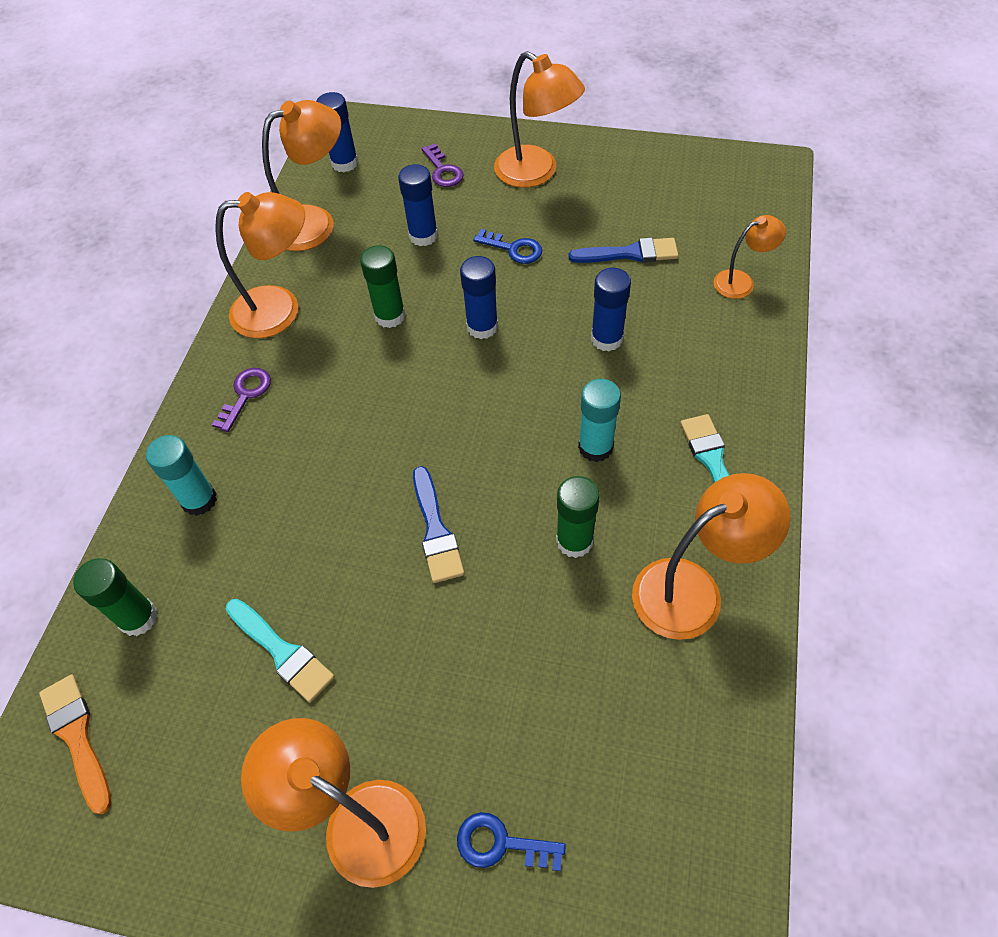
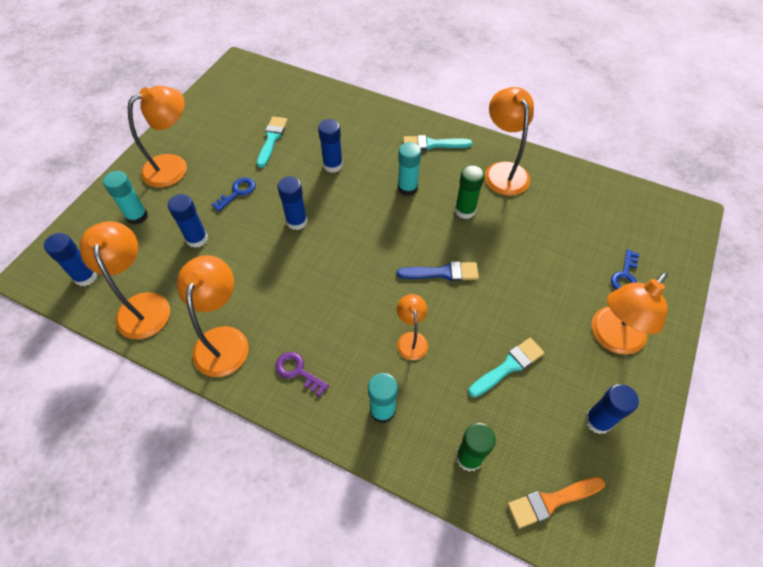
camera: 80 degrees left, 0 degrees up
(201, 800) = (597, 421): none -> blue glue stick
(390, 316) = (263, 270): green glue stick -> none
(443, 170) = (137, 216): purple key -> turquoise glue stick
(630, 253) = (272, 139): blue brush -> turquoise brush
(741, 281) = (317, 100): orange lamp -> orange lamp (411, 339)

